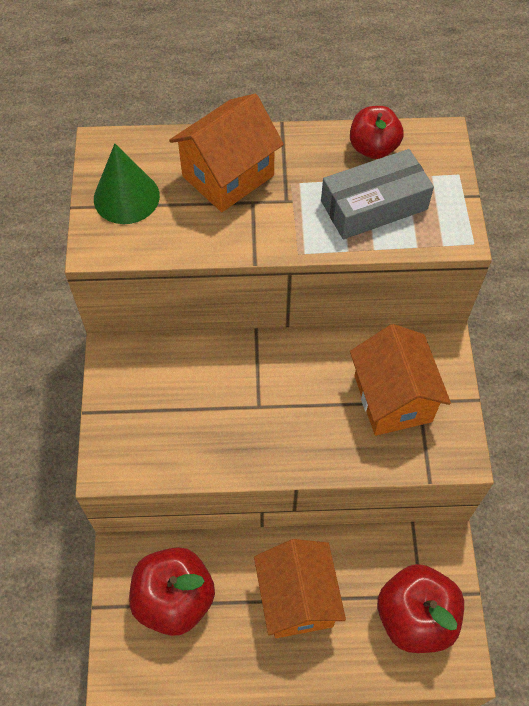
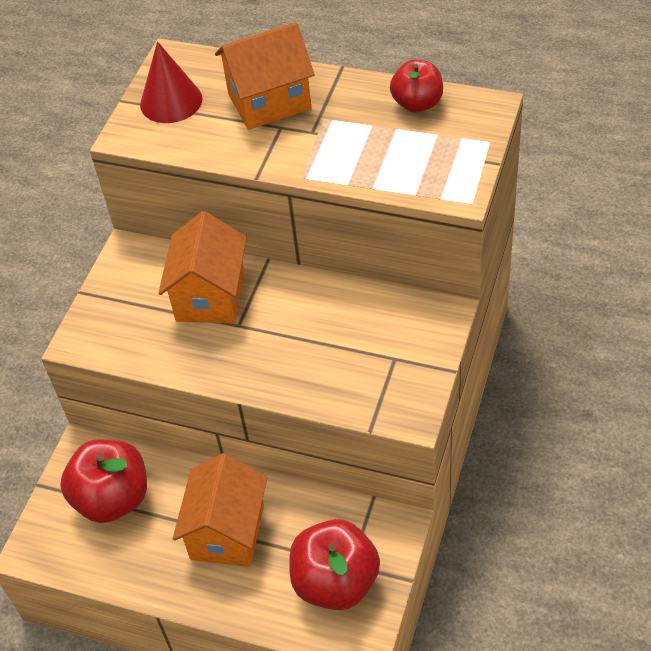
camera: 25 degrees right, 10 degrees down
(126, 197) = (171, 101): green cone -> red cone
(374, 205) = (392, 151): grey box -> none
(393, 398) = (369, 349): orange house -> orange house (210, 296)

